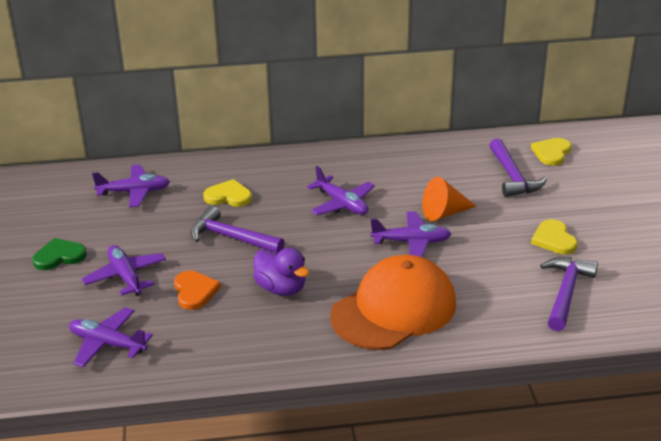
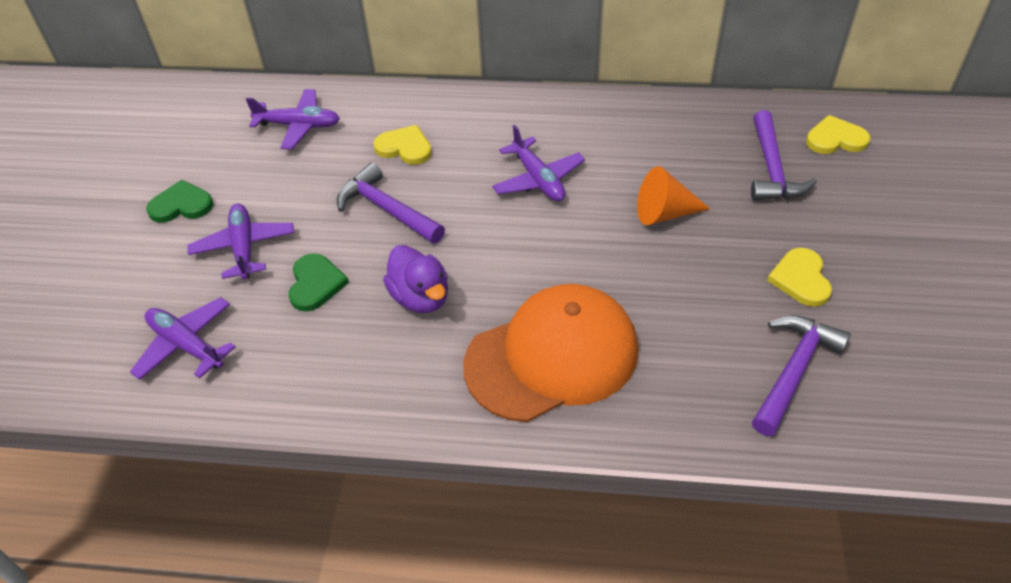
camera: 15 degrees right, 15 degrees up
(195, 291) = (315, 284): orange heart -> green heart
(411, 242) = (608, 252): purple plane -> none
(551, 153) = (835, 139): yellow heart -> yellow heart turned 45 degrees clockwise

